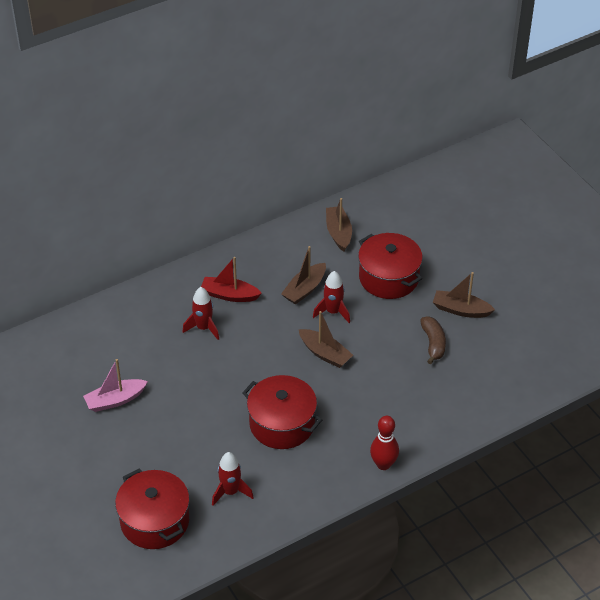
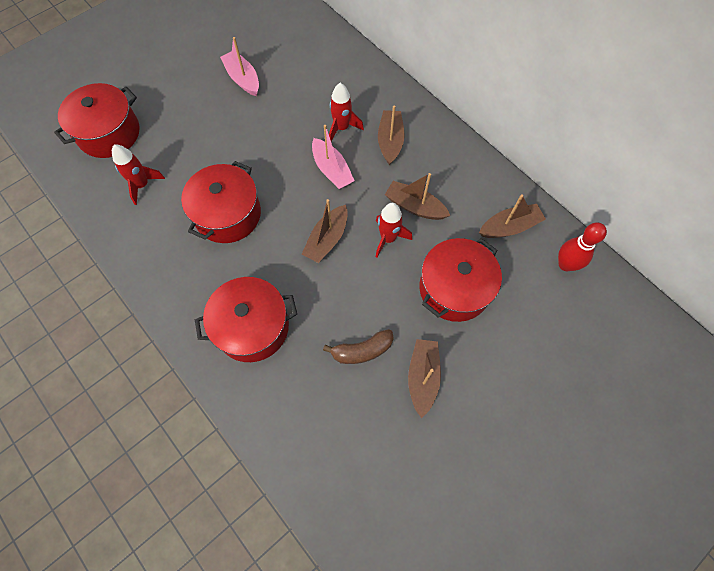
camera: 80 degrees right, 20 degrees up
(229, 295) = (390, 141): red boat -> brown boat
(251, 341) = (331, 170): none -> pink boat
(383, 464) = (181, 318): red bowling pin -> red bowling pin (565, 264)
(400, 414) = (252, 327): none -> red pot

